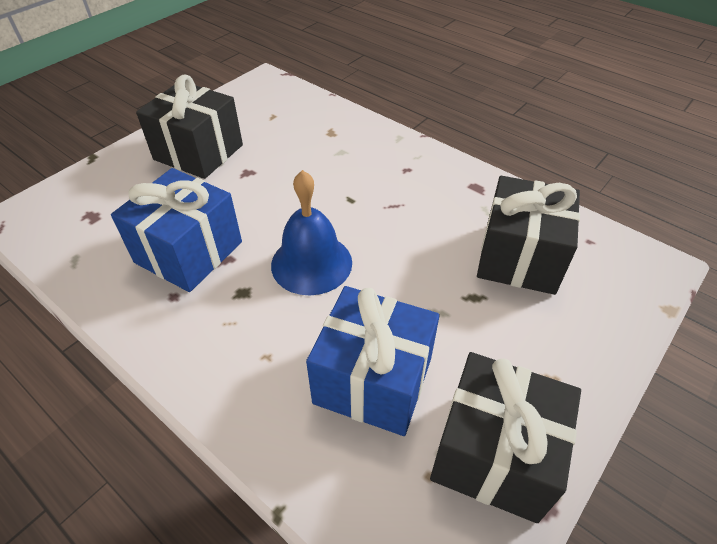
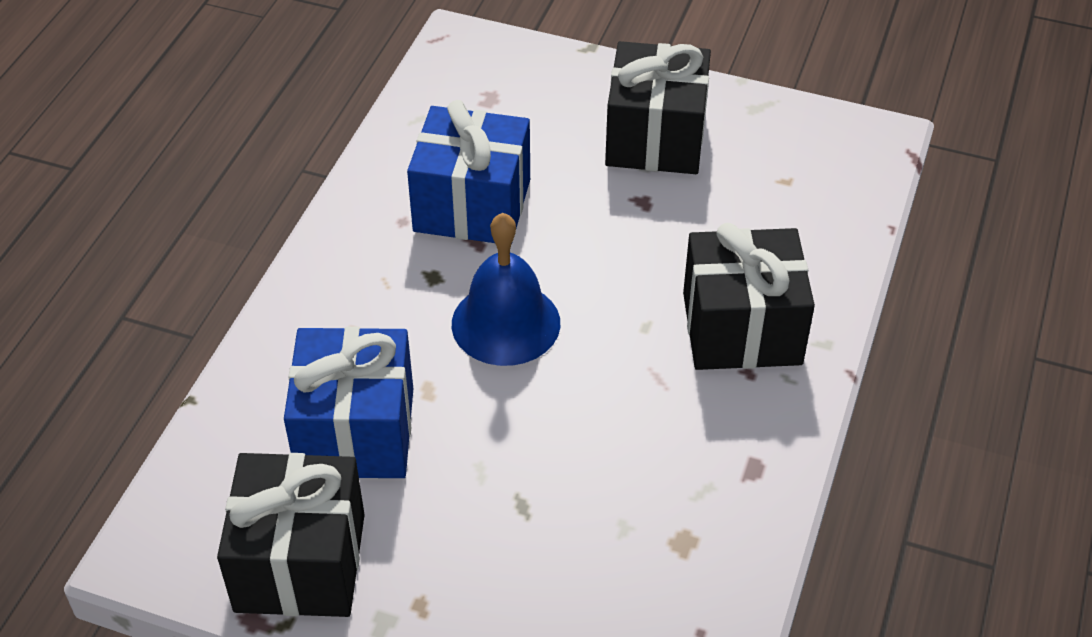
camera: 70 degrees right, 0 degrees up
(519, 257) = (620, 545): black gift -> black gift (741, 328)

